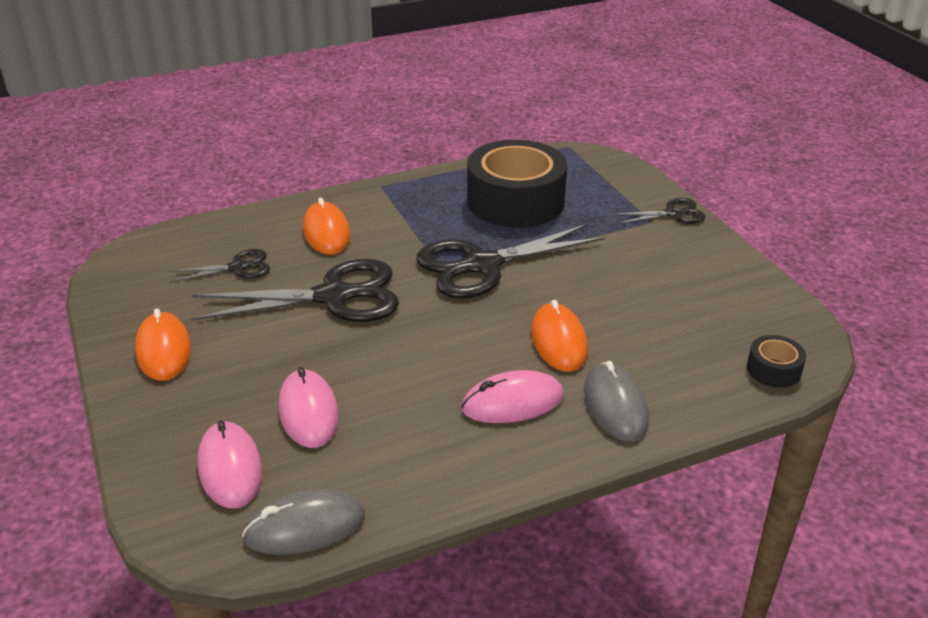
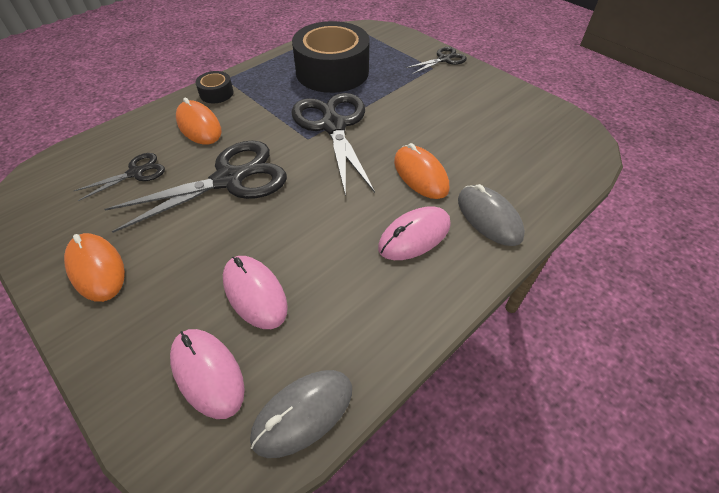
camera: 20 degrees left, 15 degrees up
(482, 265) = (333, 126): black scissors -> black scissors turned 120 degrees clockwise
(773, 370) = (574, 160): black tape -> black tape (216, 93)

